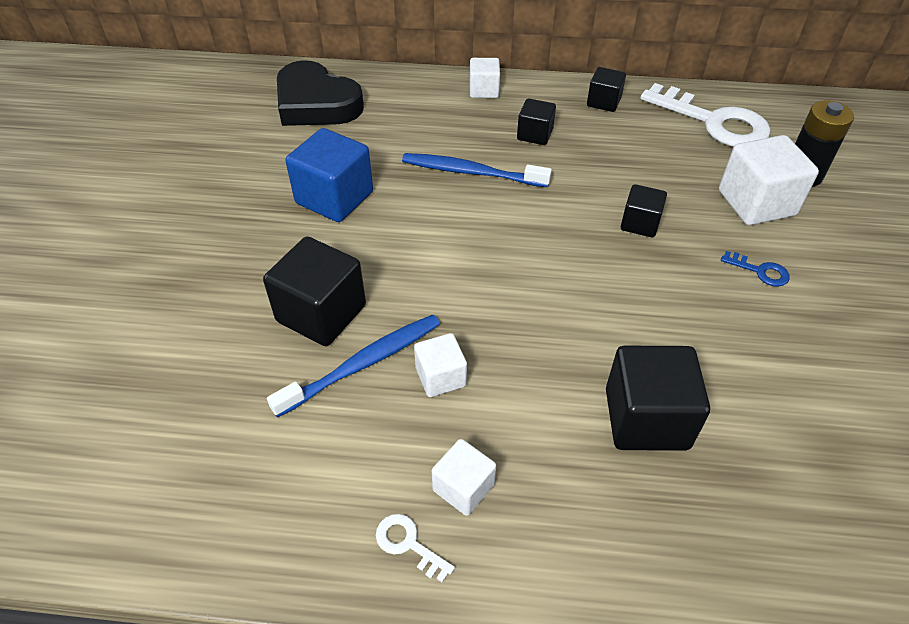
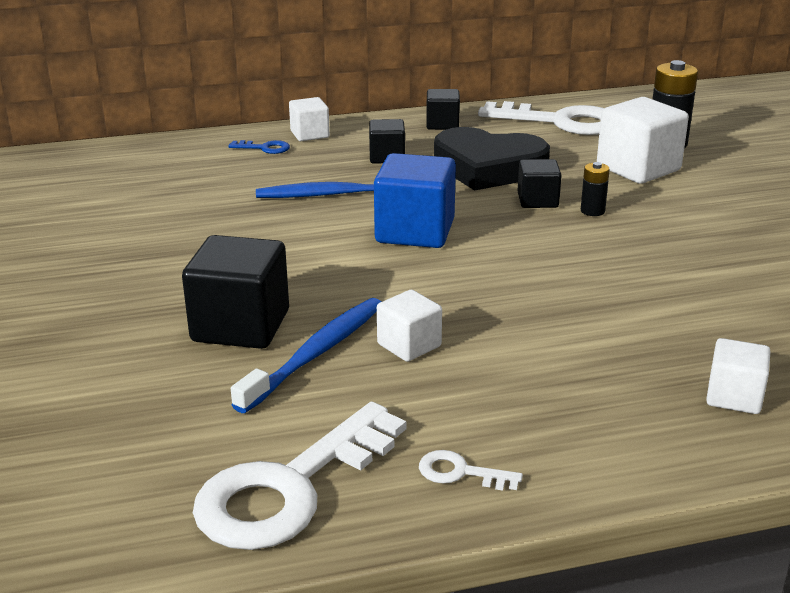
camera: 20 degrees left, 20 degrees down
(272, 513) = (290, 488): none -> white key
(316, 103) = (122, 171): black heart -> black heart (488, 168)
(334, 198) = (194, 238): blue cube -> blue cube (415, 231)
(463, 487) = (490, 418): white cube -> white cube (734, 397)
(646, 419) = (638, 330): black cube -> none
(683, 250) = (592, 211): none -> black battery
(760, 271) = (673, 212): blue key -> blue key (264, 148)

